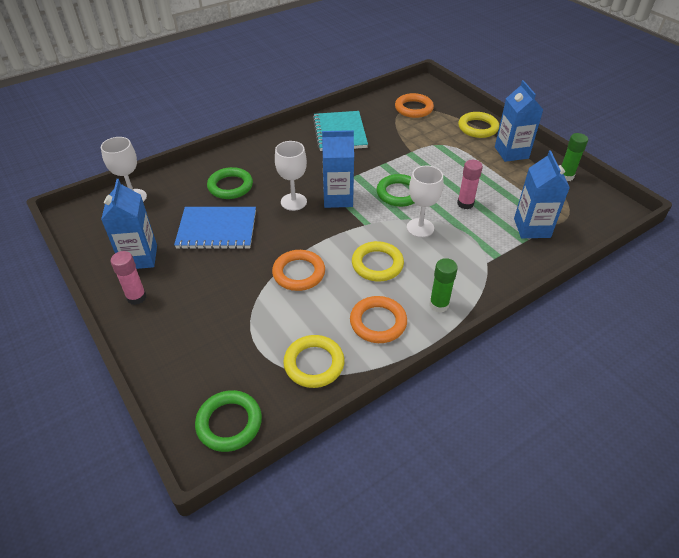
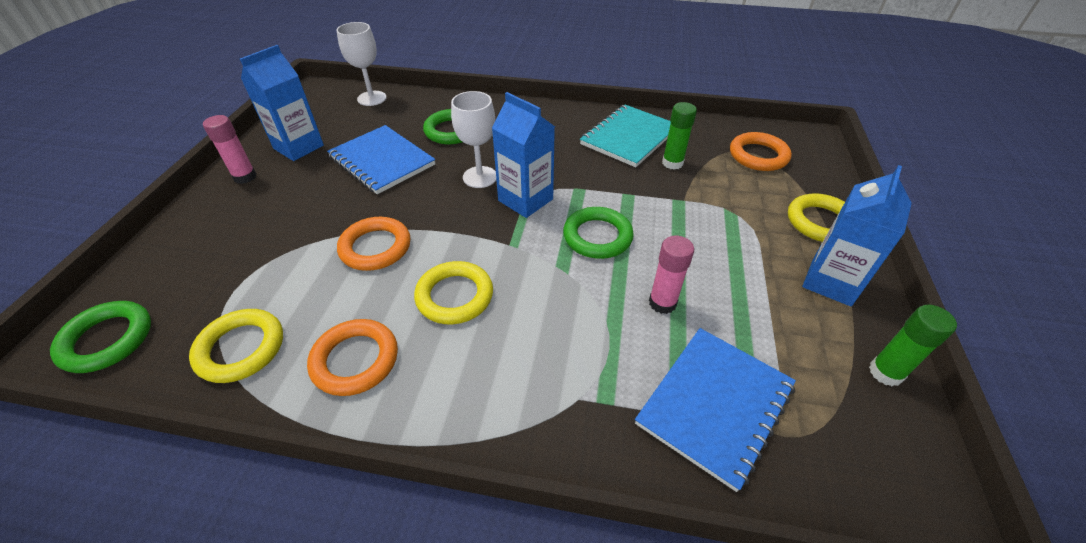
camera: 45 degrees right, 0 degrees up
(420, 228) = (562, 291): white goblet -> none
(439, 305) = (442, 399): green glue stick -> green glue stick (672, 163)
(532, 228) = (715, 405): blue carton -> blue notebook

